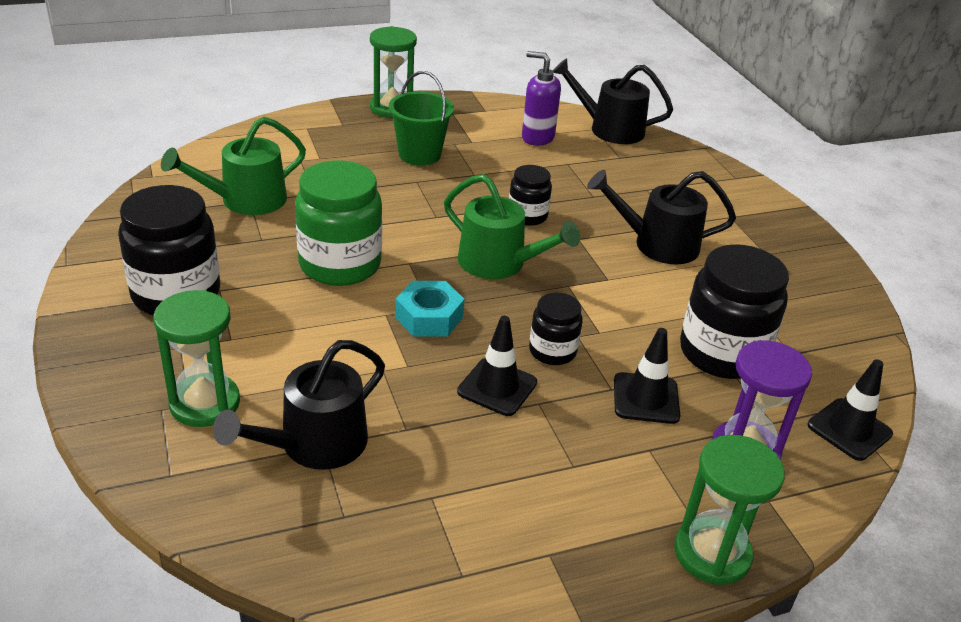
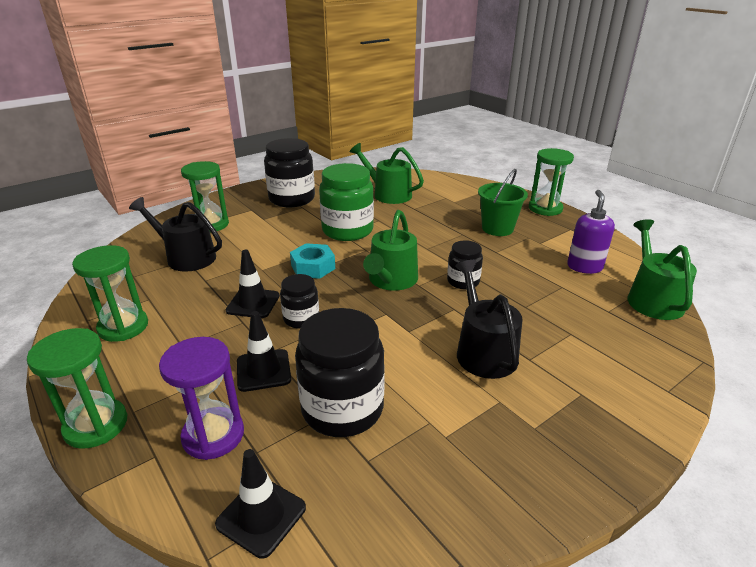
camera: 75 degrees right, 5 degrees down
(501, 528) = (123, 327): none -> green hourglass
(610, 129) = (652, 299): black watering can -> green watering can

